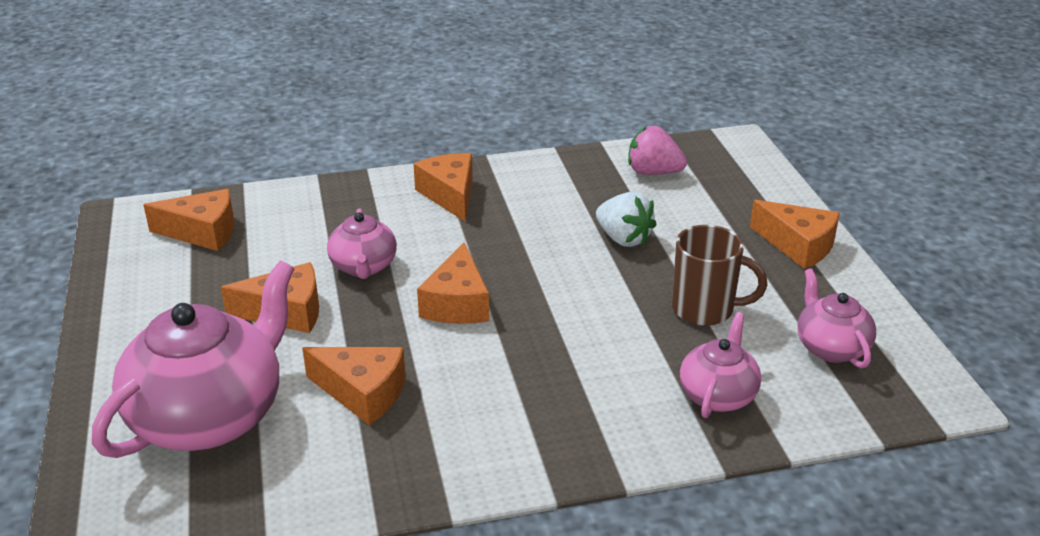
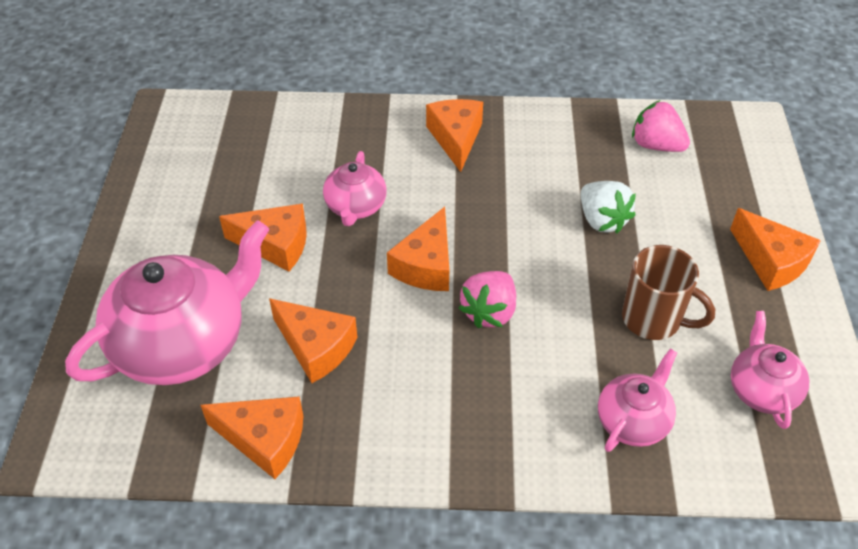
camera: 15 degrees right, 15 degrees up
(203, 232) = (229, 141): orange cheese -> orange cheese (264, 440)
(538, 331) = (489, 312): none -> pink strawberry

